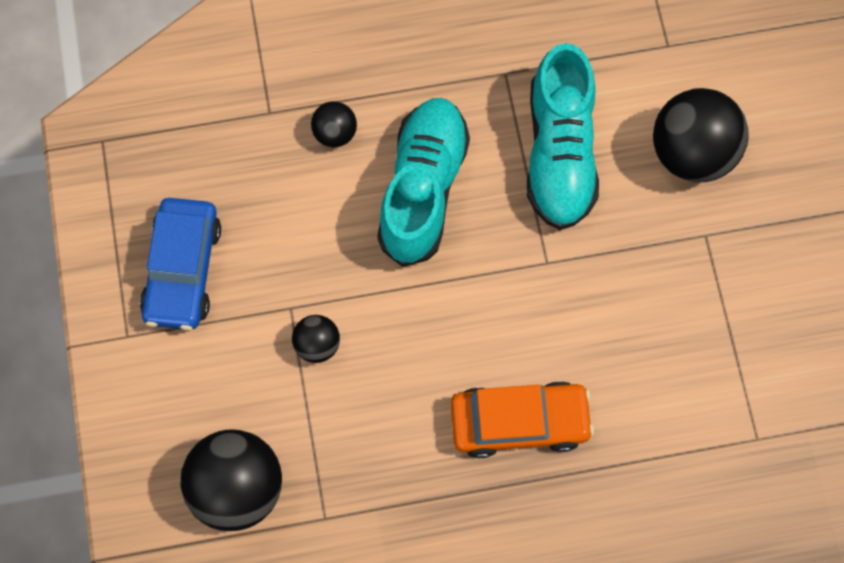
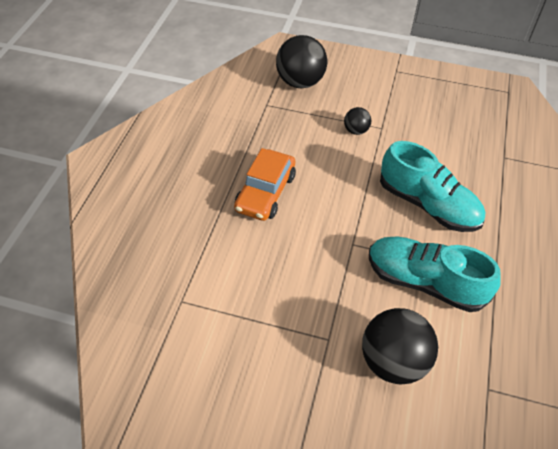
camera: 115 degrees right, 20 degrees down
(183, 270) = (422, 97): blue car -> none
(335, 133) = (480, 179): black ball -> none

